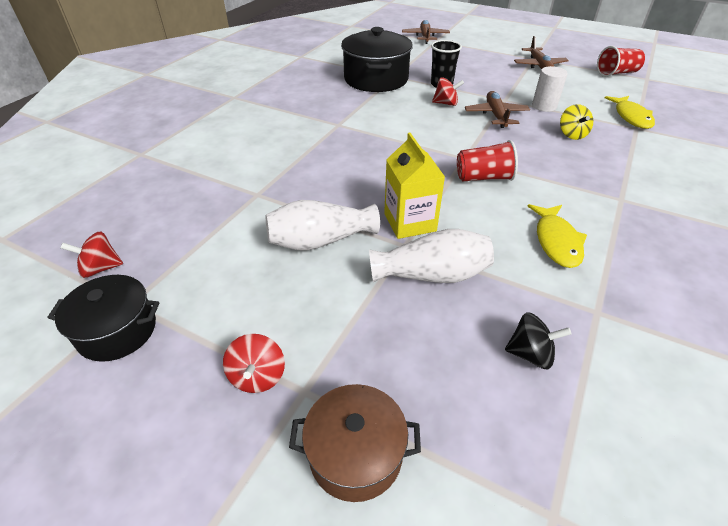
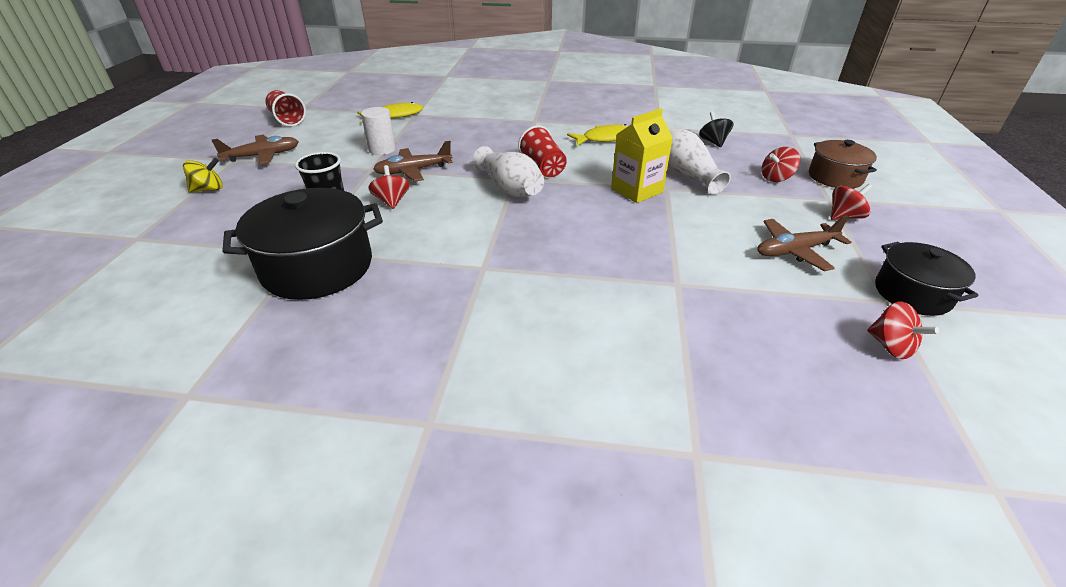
camera: 110 degrees left, 5 degrees down
(320, 241) = (703, 225): white vase -> white vase (509, 188)
(386, 365) = (776, 178): none -> red spinning top
(425, 37) = (108, 252): brown plane -> brown plane (795, 251)
(572, 134) = (440, 137): yellow spinning top -> yellow spinning top (208, 189)

